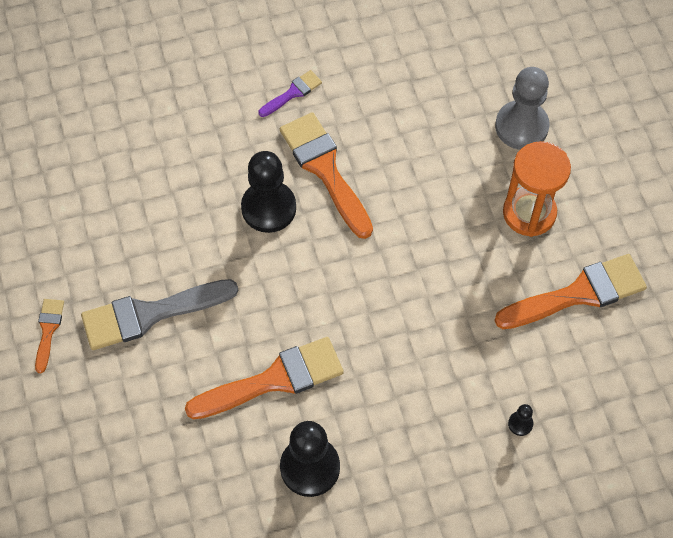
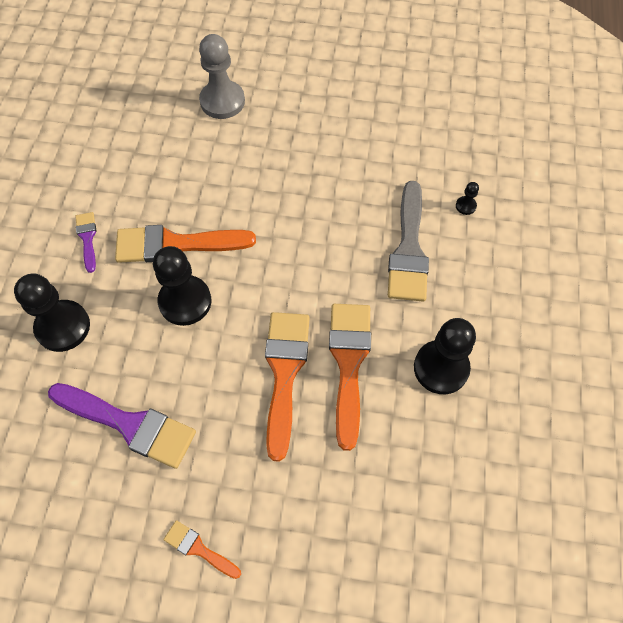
camera: 65 degrees left, 0 degrees up
(130, 223) = (129, 425): none -> purple brush
(150, 314) = (233, 443): grey brush -> grey brush (408, 249)
(194, 123) = (63, 327): none -> black pawn
(529, 213) = (297, 127): orange hourglass -> none
(578, 293) = (378, 127): orange brush -> orange brush (284, 373)

